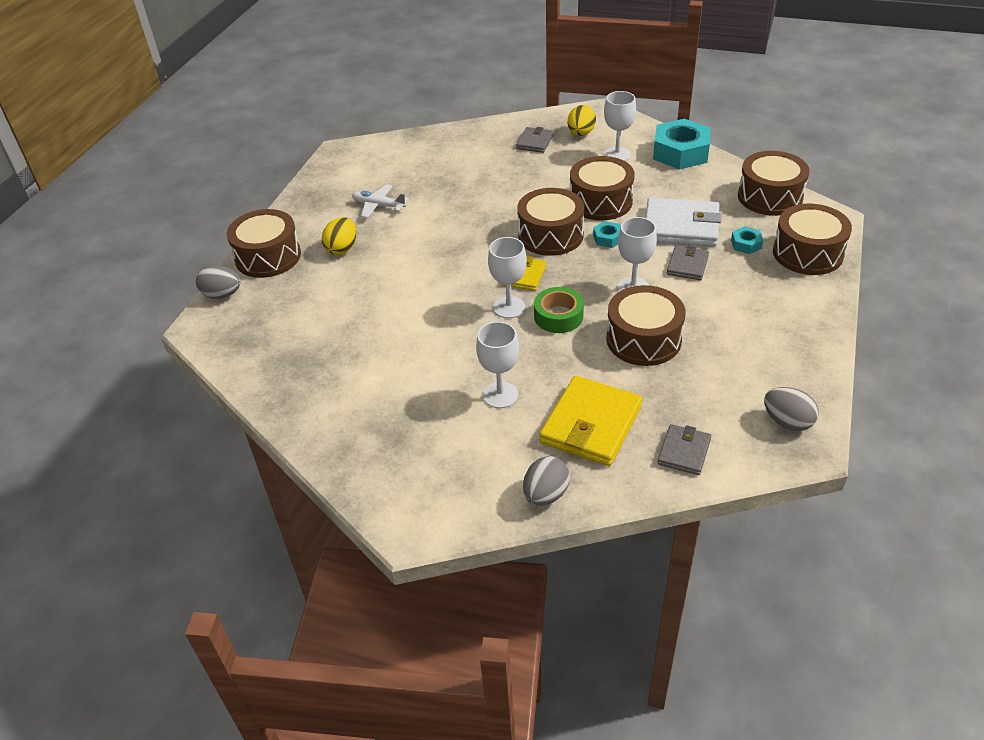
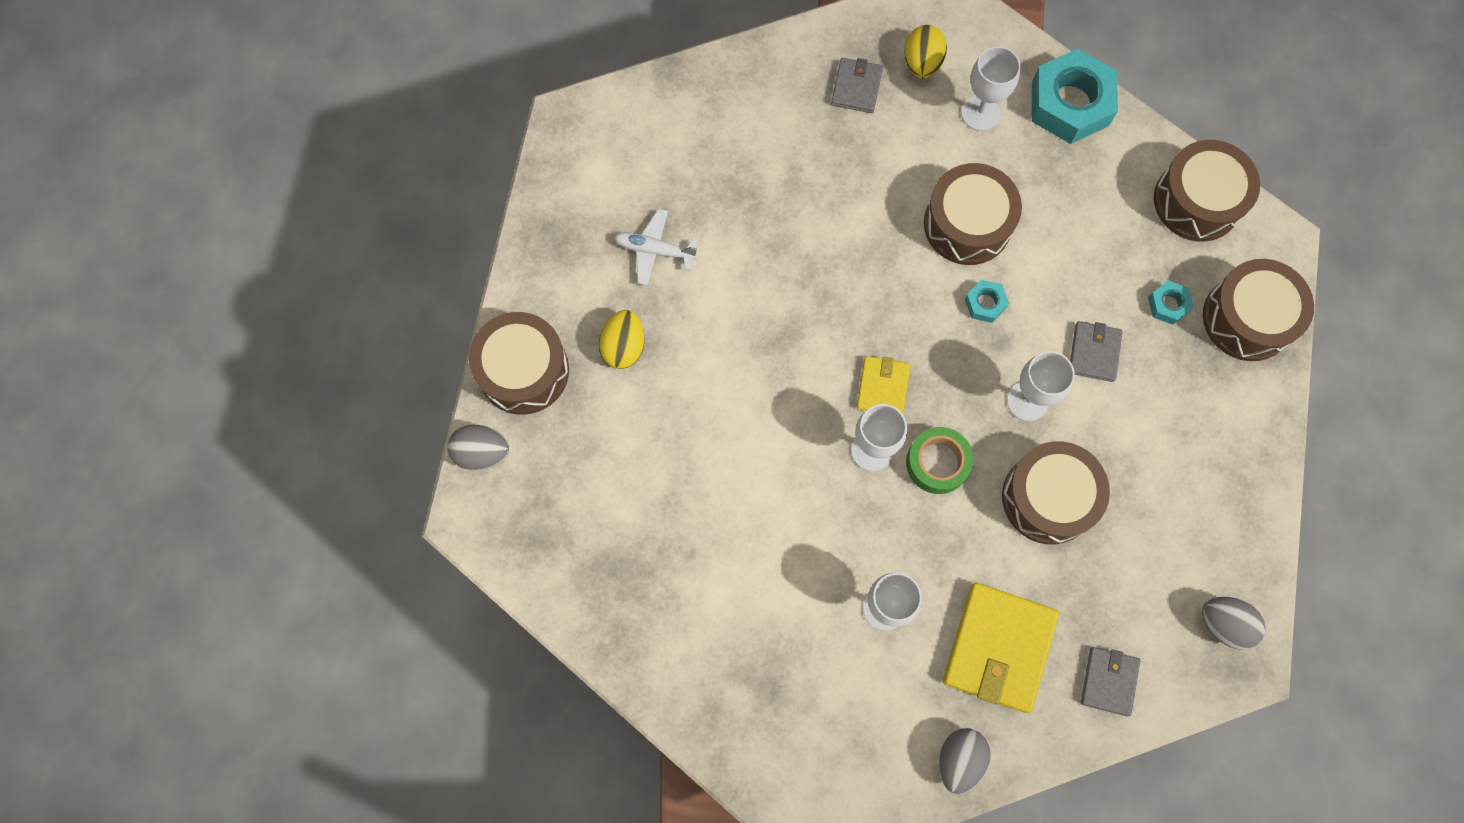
camera: 10 degrees left, 30 degrees up
(550, 235) = (907, 301): brown drum -> none
(681, 226) = (1080, 272): white wallet -> none

